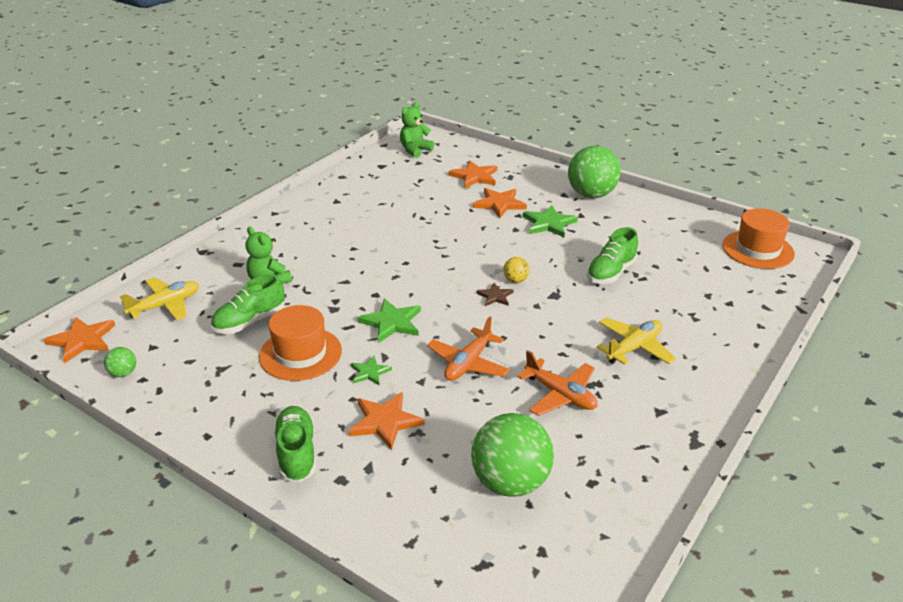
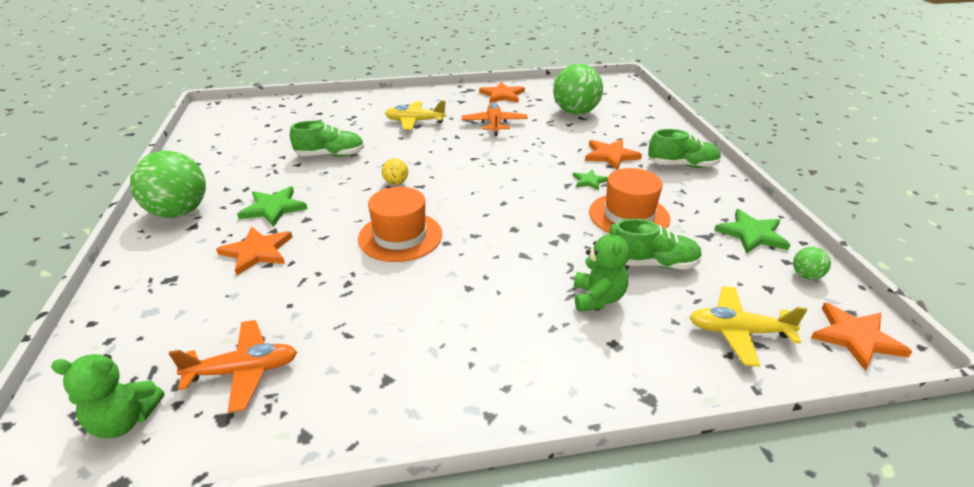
camera: 135 degrees left, 0 degrees up
(297, 453) = (682, 165): green shoe -> green shoe turned 120 degrees counterclockwise
(392, 322) = (531, 202): green star -> green star (752, 234)
(468, 363) = (519, 157): orange plane -> orange plane (244, 371)
(475, 176) = (191, 305): orange star -> orange star (502, 95)
(495, 296) = (431, 181): brown star -> none
(757, 249) = (225, 122): orange hat -> orange hat (400, 236)

